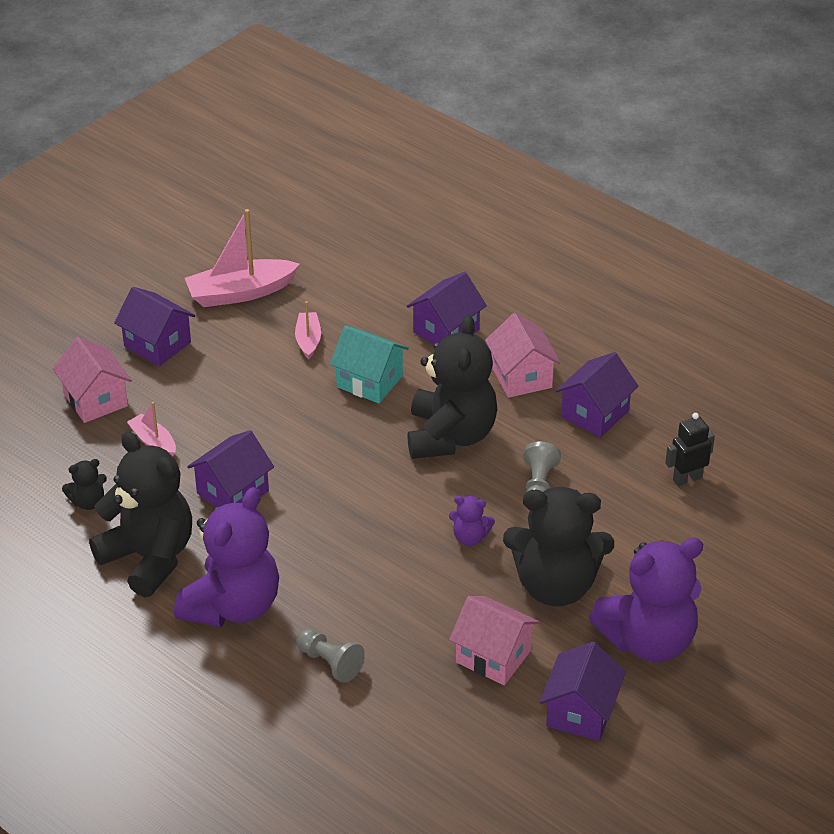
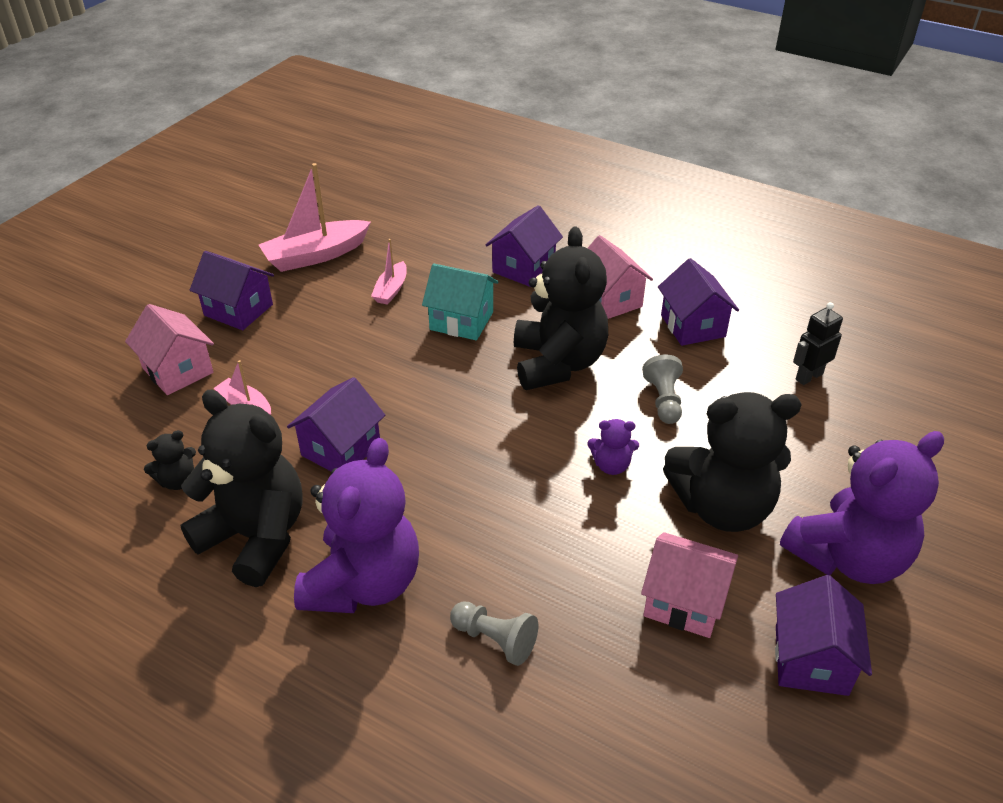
camera: 10 degrees left, 0 degrees up
(308, 340) = (391, 290): pink boat -> pink boat turned 150 degrees counterclockwise
(595, 414) = (693, 326): purple house -> purple house turned 45 degrees counterclockwise

